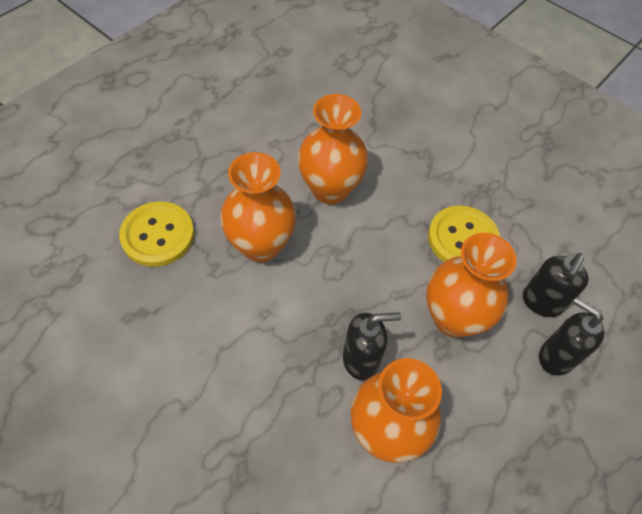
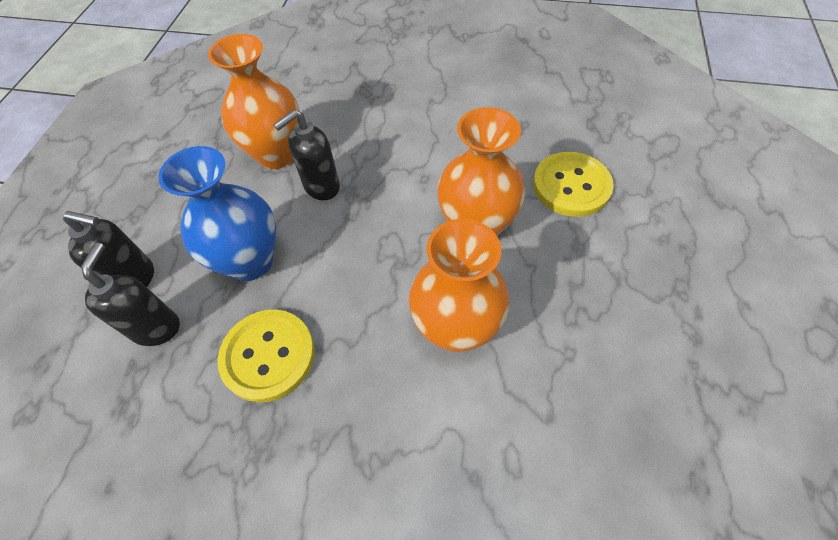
camera: 155 degrees right, 0 degrees up
(453, 318) = (250, 261): orange vase -> blue vase

